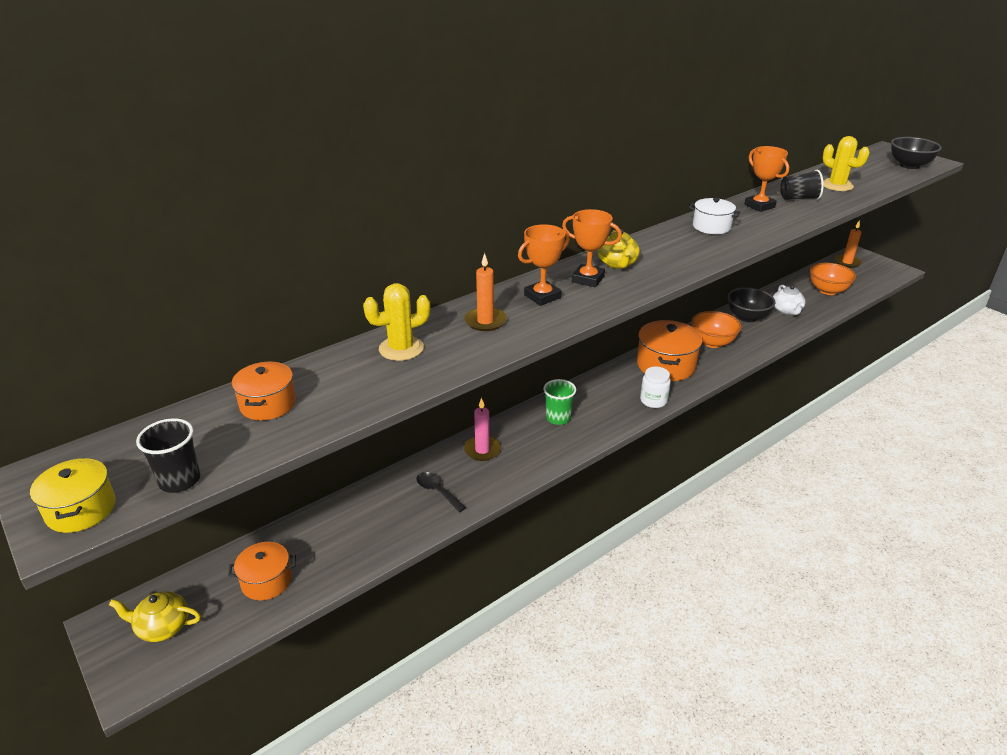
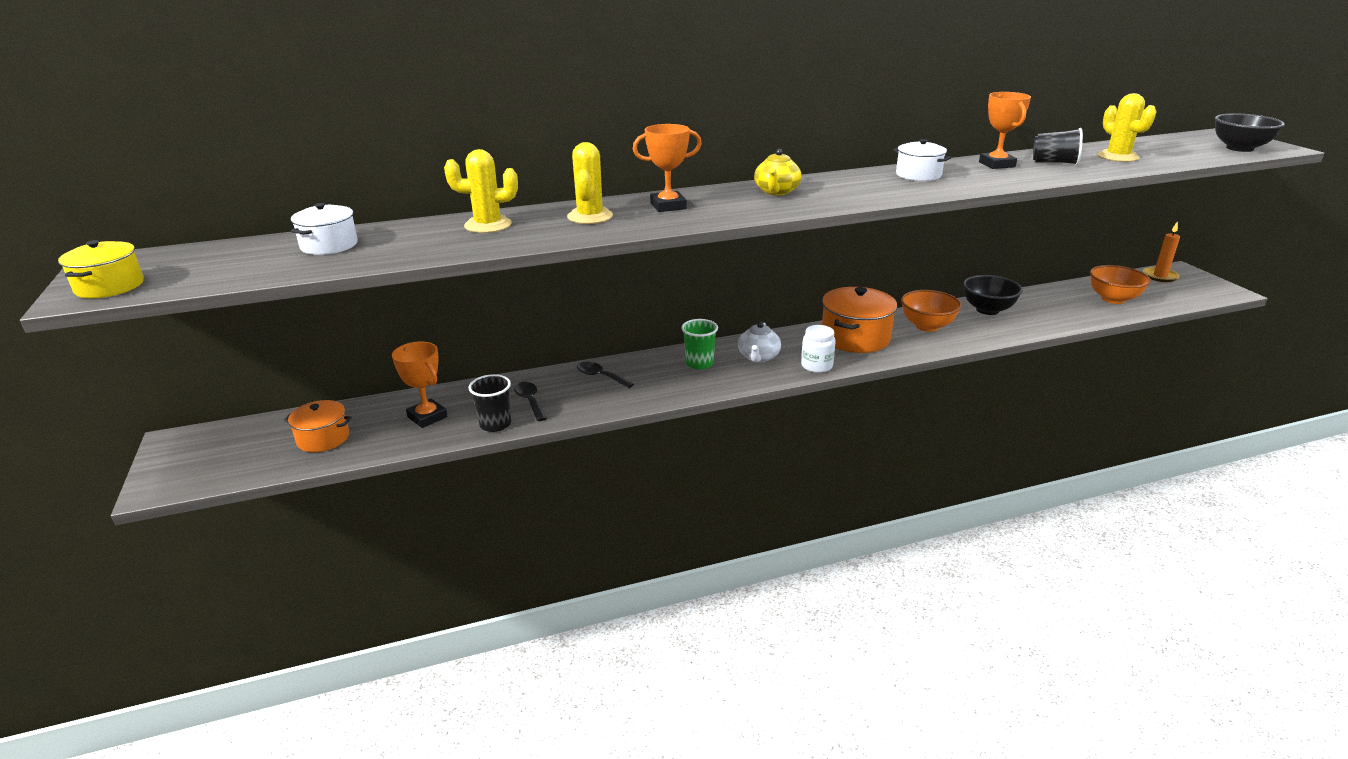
camera: 20 degrees right, 5 degrees down
(162, 627) = (214, 453): yellow teapot -> none
(180, 480) = (202, 281): black cup -> black cup (495, 424)
(268, 404) = (329, 245): orange pot -> white pot
(482, 450) = (600, 376): pink candle -> black spoon
(485, 321) = (590, 216): orange candle -> yellow cactus
(588, 279) = (731, 199): orange trophy -> orange trophy (427, 417)
(786, 310) = (1043, 310): white teapot -> white teapot (758, 357)

